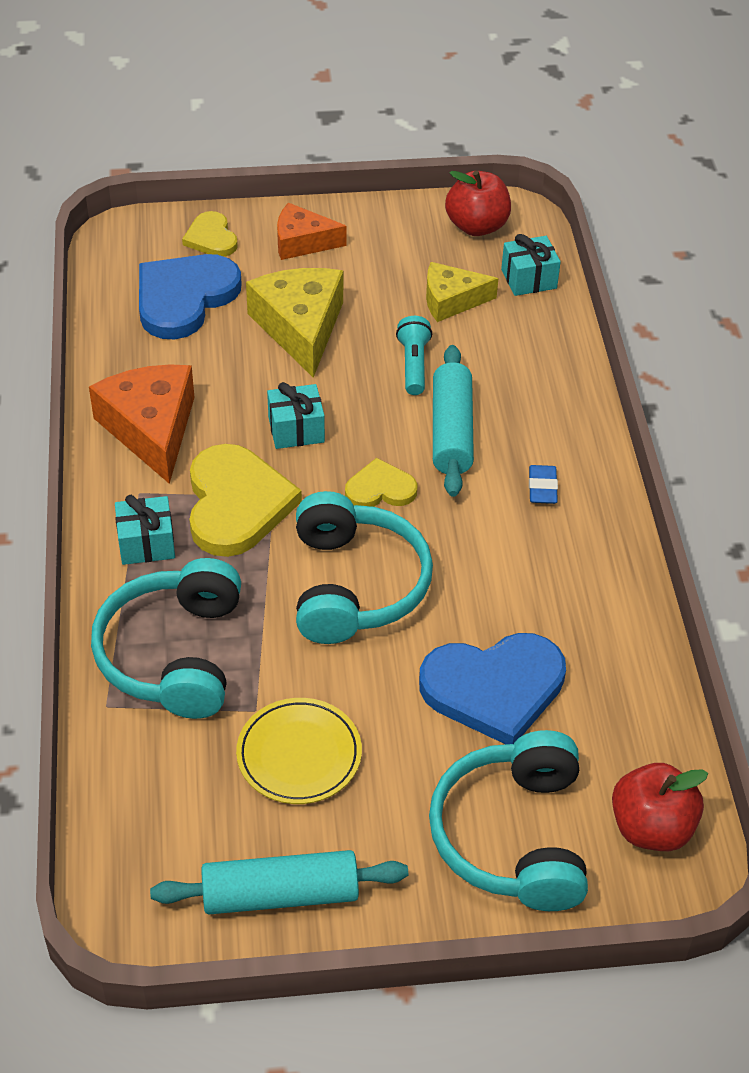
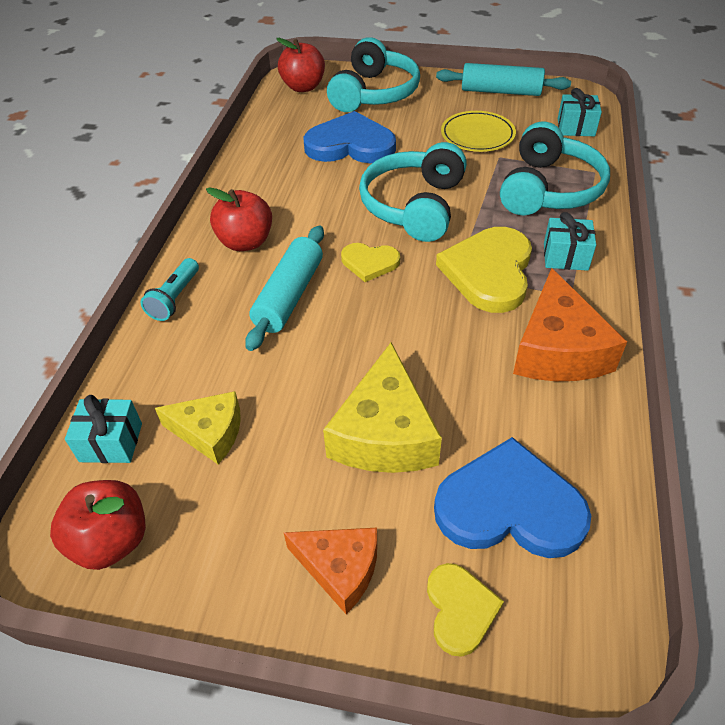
camera: 160 degrees left, 0 degrees up
(184, 298) = (509, 506): blue heart -> blue heart turned 135 degrees counterclockwise
(296, 430) = (422, 323): turquoise gift -> turquoise gift (576, 127)
(413, 365) = (288, 364): turquoise flashlight -> turquoise flashlight (175, 298)
(542, 488) = (245, 242): blue eraser -> red apple

